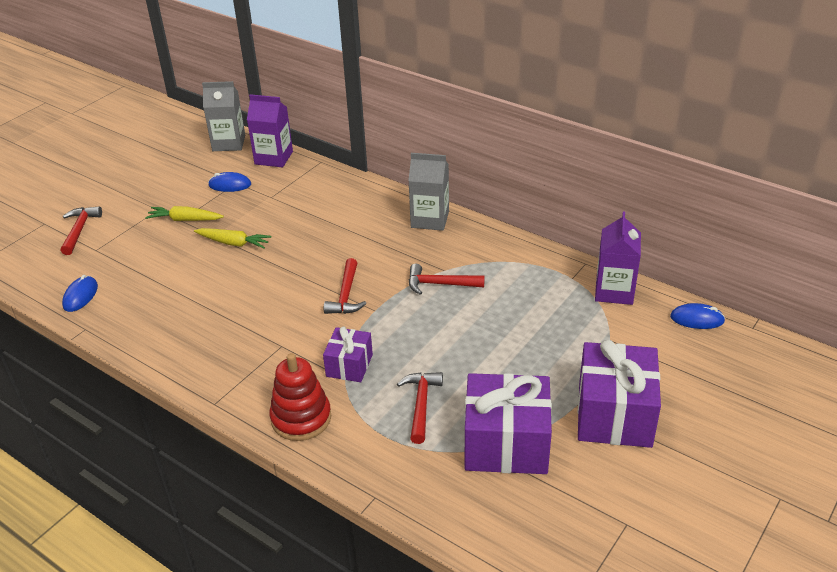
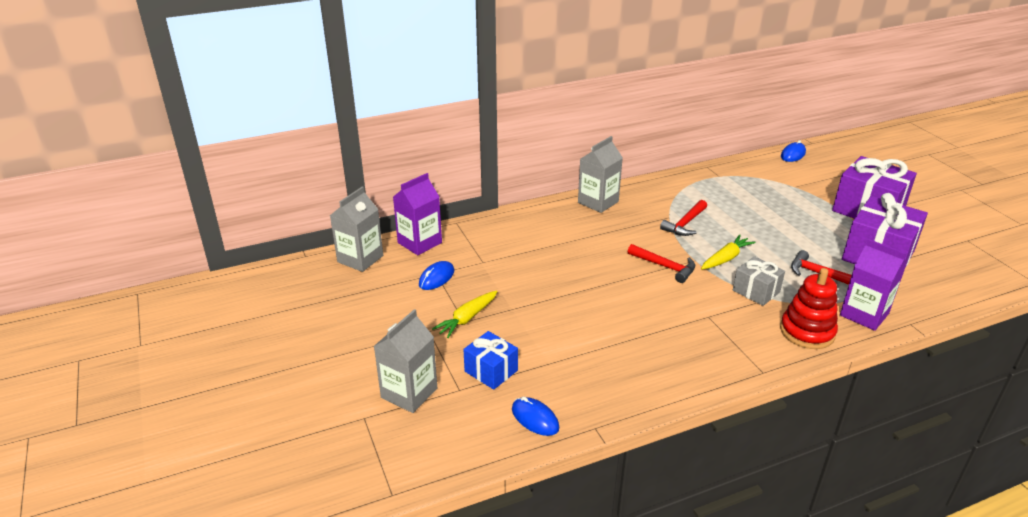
camera: 60 degrees left, 5 degrees down
(79, 230) = (409, 393): red hammer -> grey carton
(125, 255) = (491, 371): none -> blue gift
(233, 243) = (536, 301): yellow carrot -> yellow carrot (726, 258)
(349, 365) = (756, 291): purple gift -> grey gift
(614, 291) = (745, 168): purple carton -> purple carton (864, 314)

